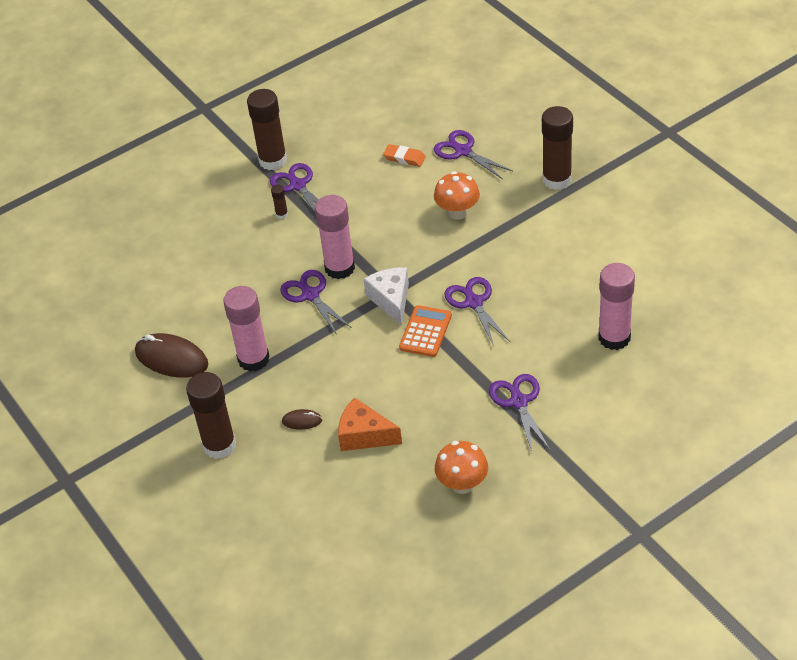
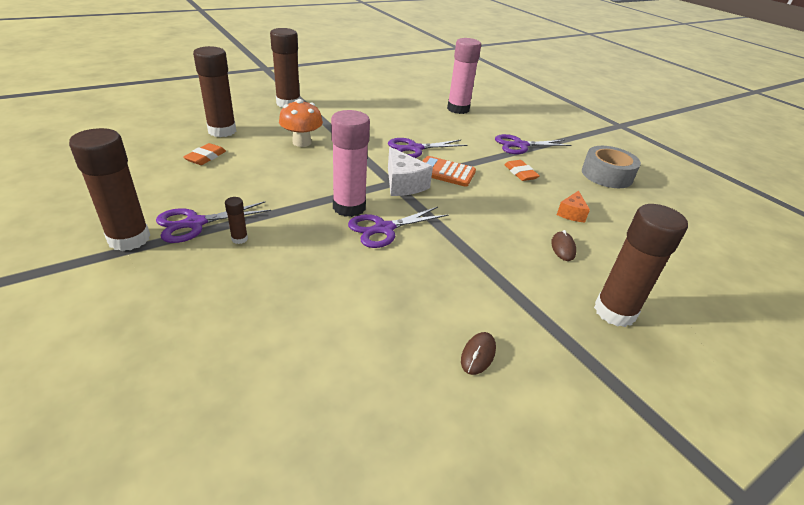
camera: 95 degrees left, 10 degrees down
(171, 358) = (478, 355): brown mouse -> brown mouse, size x0.48
(253, 359) = (478, 276): pink glue stick -> none
(364, 435) = (571, 213): orange cheese -> orange cheese, size x0.61
(391, 300) = (403, 184): white cheese -> white cheese turned 105 degrees counterclockwise
(442, 397) = (520, 173): none -> orange eraser
(462, 484) = (606, 175): orange mushroom -> grey tape
(463, 151) = (222, 131): purple scissors -> brown glue stick

